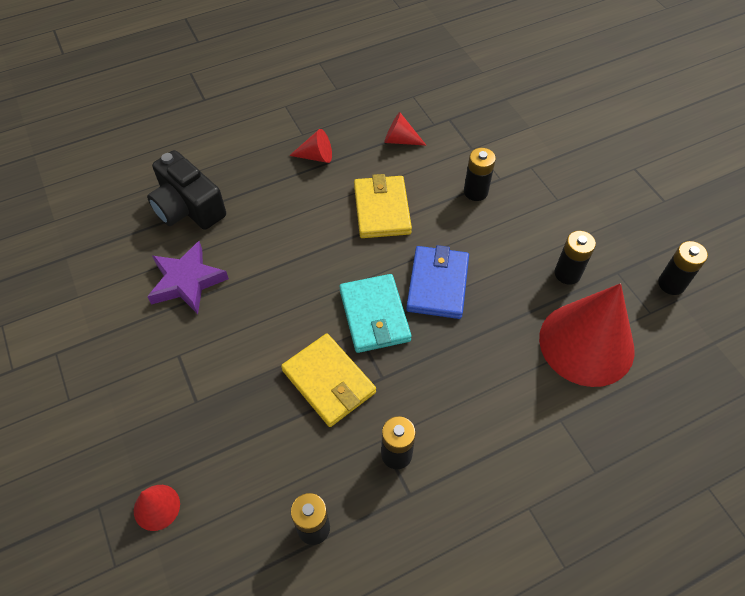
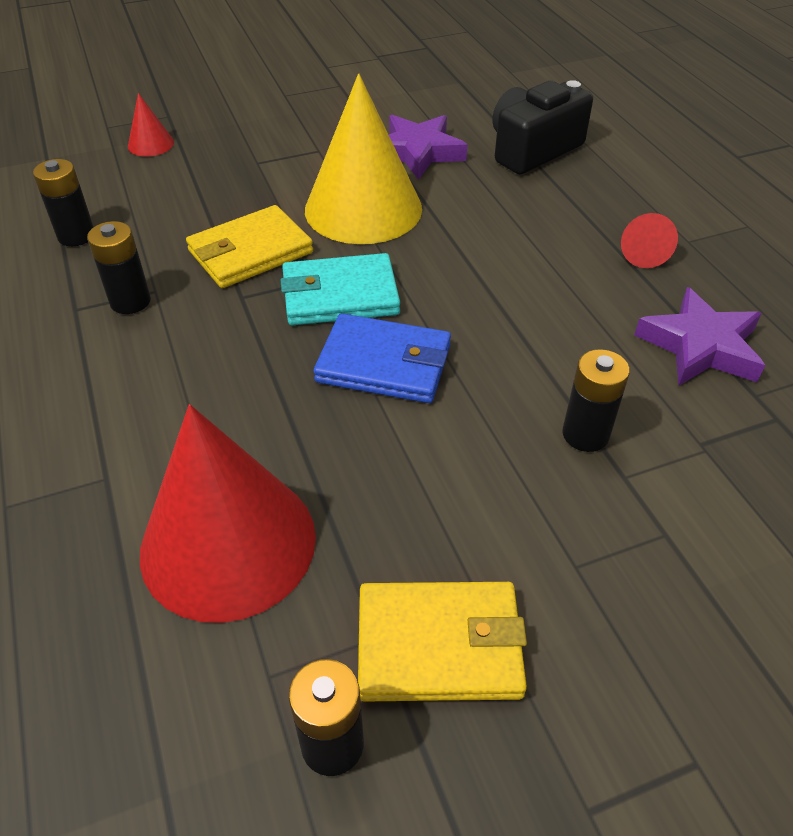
camera: 95 degrees right, 10 degrees down
(269, 312) = (363, 209): none -> yellow cone
(382, 209) = (537, 314): yellow wallet -> yellow wallet (439, 645)
(400, 140) = (700, 346): red cone -> purple star
(567, 273) = (384, 544): black battery -> none

